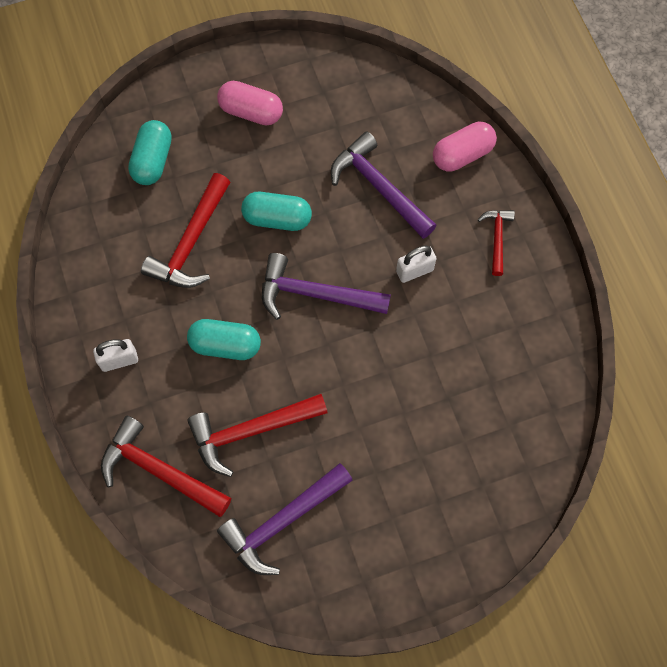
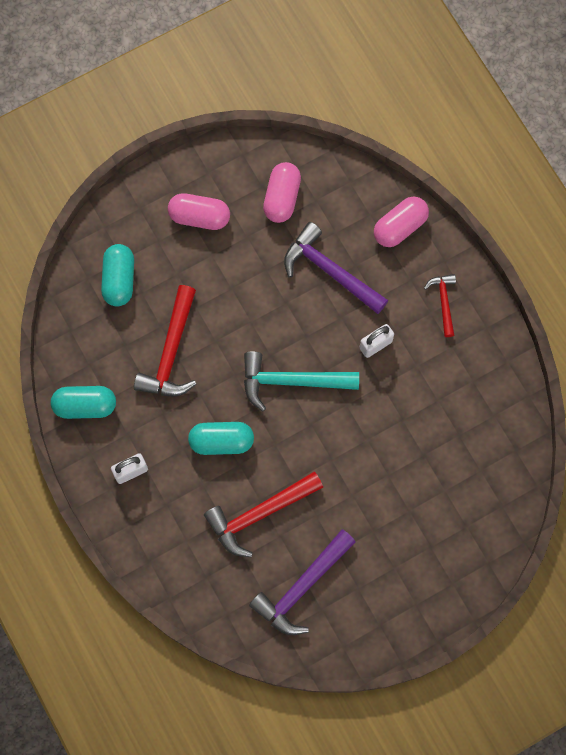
camera: 10 degrees left, 5 degrees up
(159, 470) = (187, 562): red hammer -> none
(277, 218) = (244, 316): turquoise capsule -> turquoise capsule (85, 405)
(315, 294) = (291, 381): purple hammer -> turquoise hammer
(342, 106) = (282, 198): none -> pink capsule

